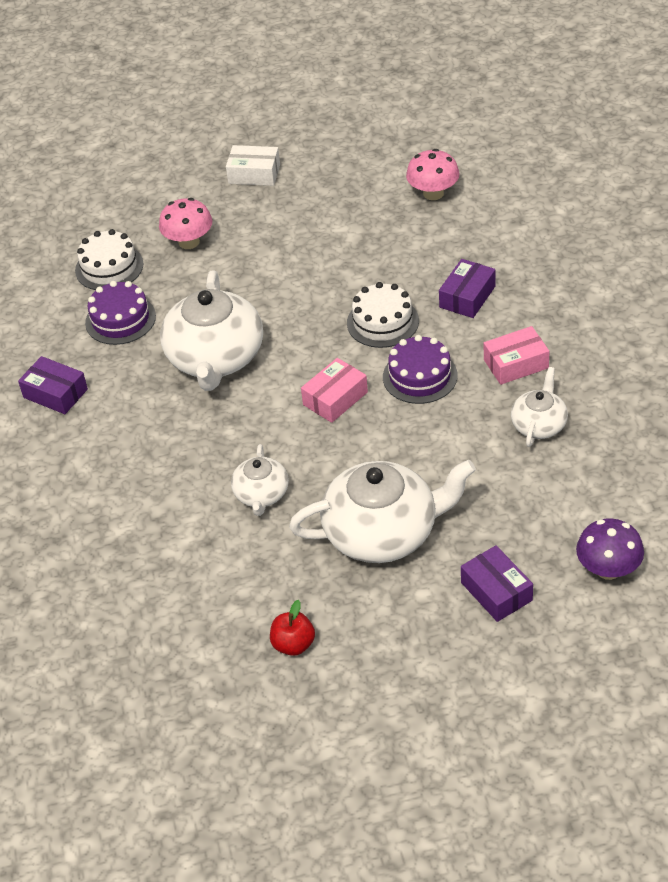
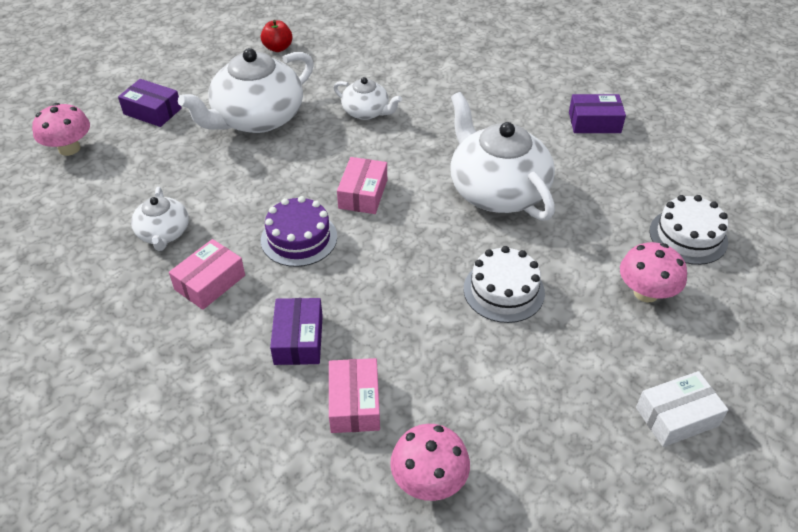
camera: 145 degrees right, 0 degrees up
(120, 319) = (616, 193): purple cake -> none
(261, 494) = (366, 112): white teapot -> white teapot turned 150 degrees clockwise
(382, 322) = (370, 278): white cake -> white cake (504, 291)
(452, 245) = (354, 403): none -> pink box
(608, 569) = (69, 148): purple mushroom -> pink mushroom

